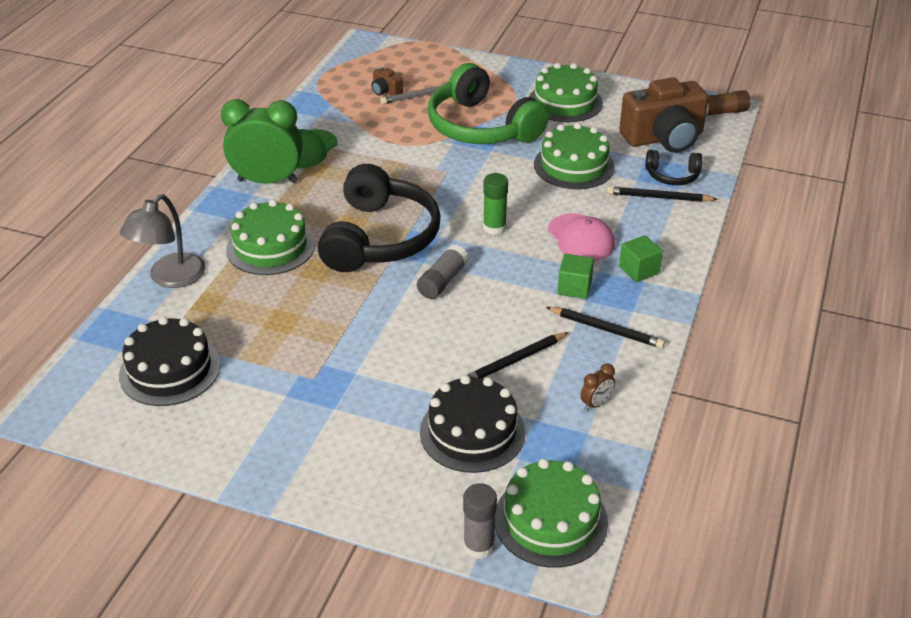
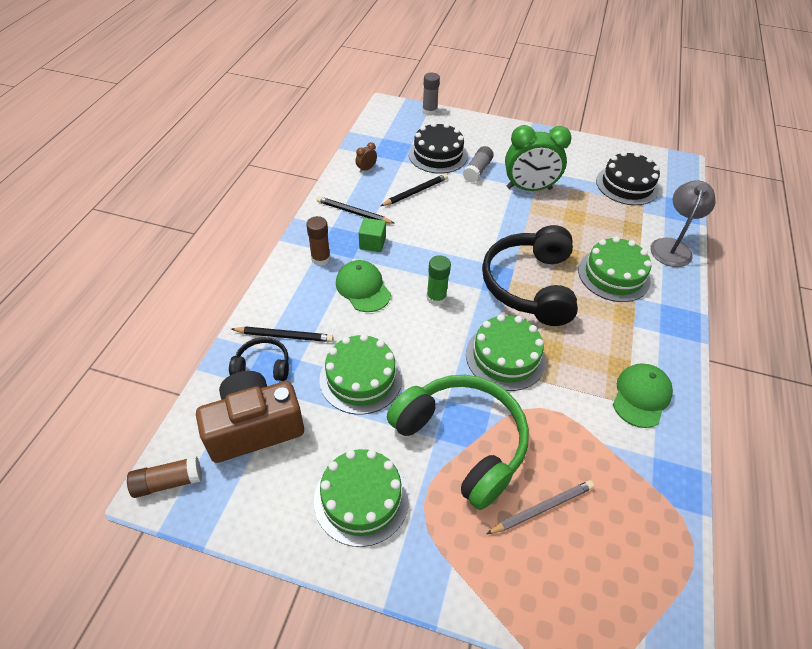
camera: 175 degrees right, 10 degrees up
(267, 181) = (656, 349): green clock -> green clock (529, 188)
(386, 91) = (593, 516): brown camera -> none
(442, 281) = (471, 247): grey glue stick -> grey glue stick (477, 171)
(550, 520) = (395, 120): green cake -> green cake (505, 357)
(581, 238) = (363, 288): pink cap -> green cap
(639, 270) = (320, 259): green cube -> brown glue stick

